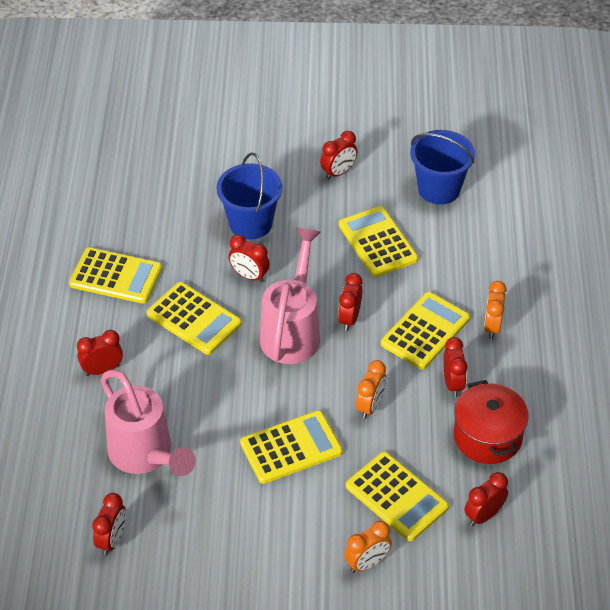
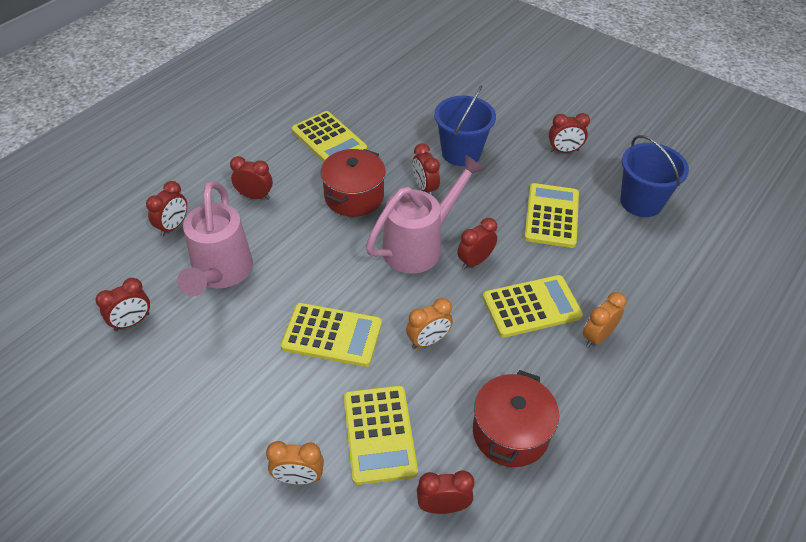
camera: 35 degrees right, 0 degrees up
(194, 319) = (354, 196): yellow calculator -> red pot
(452, 383) = (518, 365): red clock -> red clock (173, 226)

